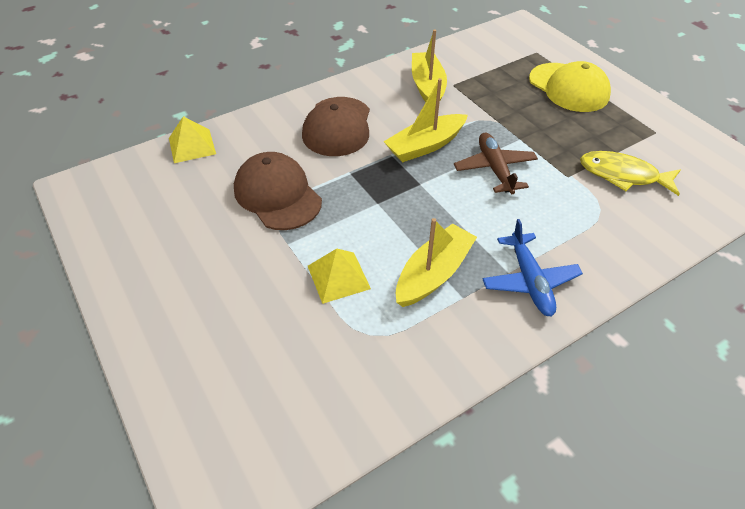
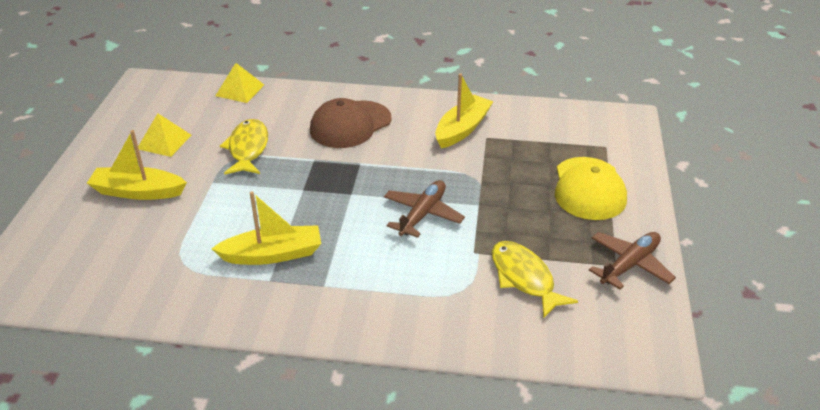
camera: 40 degrees right, 10 degrees down
(277, 195) = (248, 149): brown cap -> yellow fish
(338, 277) = (213, 219): yellow pyramid -> yellow pyramid (164, 142)
(425, 146) = (394, 170): yellow boat -> yellow boat (138, 192)
(529, 281) = (329, 300): blue plane -> none
(663, 127) = (630, 265): none -> brown plane

